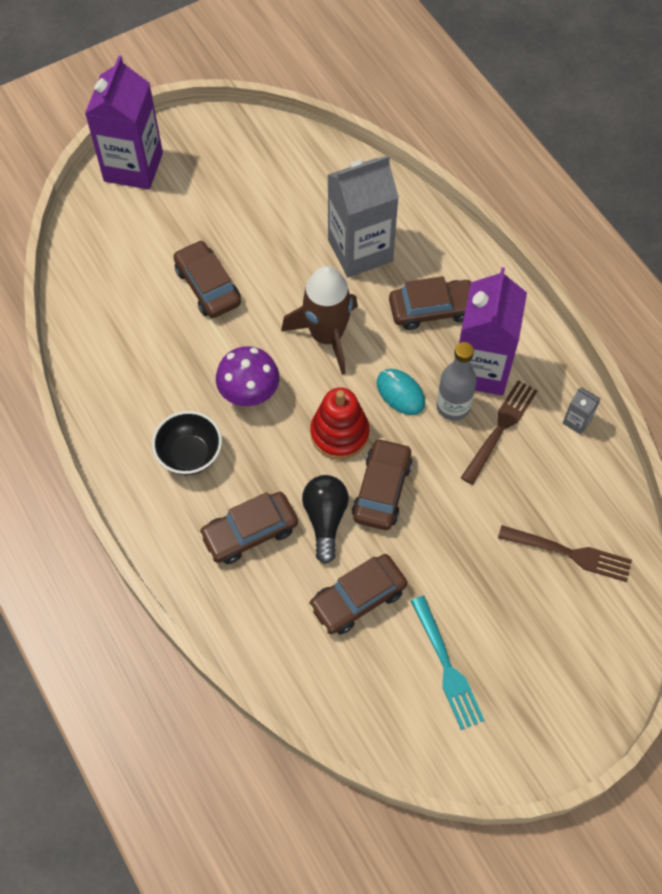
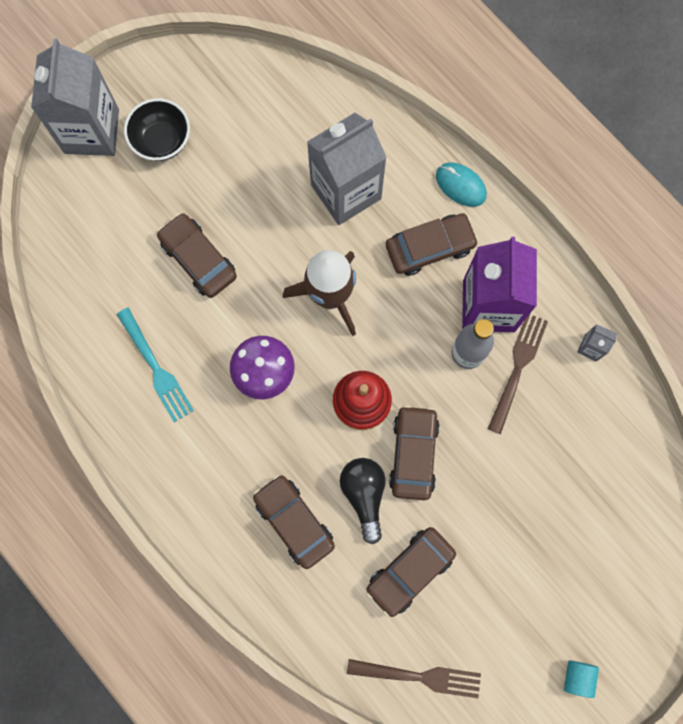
camera: 10 degrees left, 15 degrees up
(133, 167) = (91, 131): purple carton -> grey carton
(190, 455) = (219, 450): black bowl -> black bowl (162, 140)
(250, 532) = (294, 522): brown car -> brown car turned 90 degrees clockwise
(400, 393) = (414, 346): turquoise mouse -> turquoise mouse (461, 185)
(446, 666) = (504, 624): turquoise fork -> turquoise fork (156, 368)
(515, 732) = (577, 677): none -> turquoise cylinder
(569, 553) = (603, 489): brown fork -> brown fork (419, 676)

